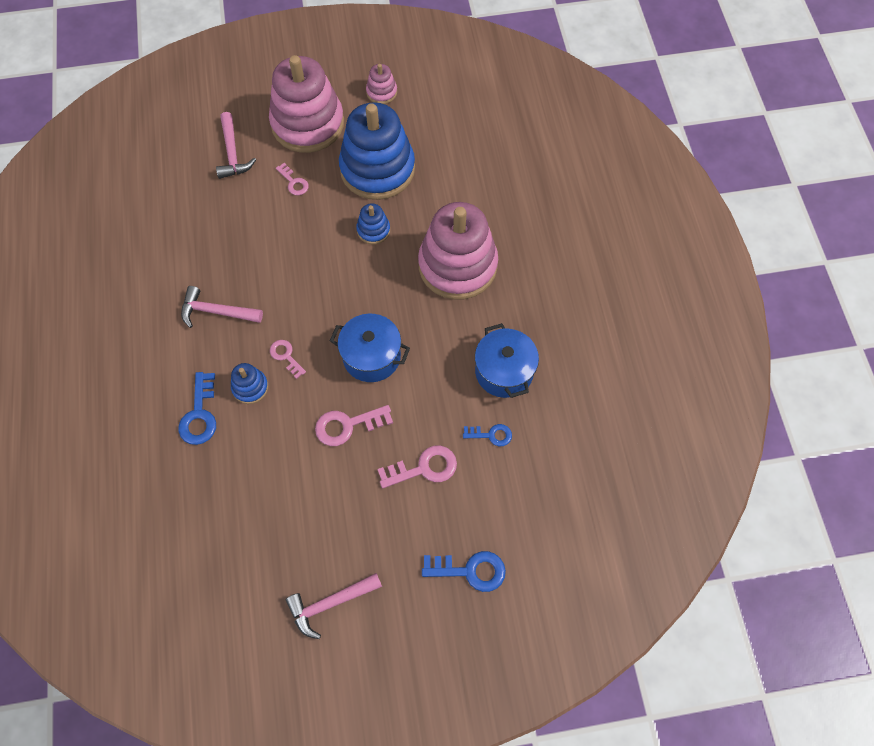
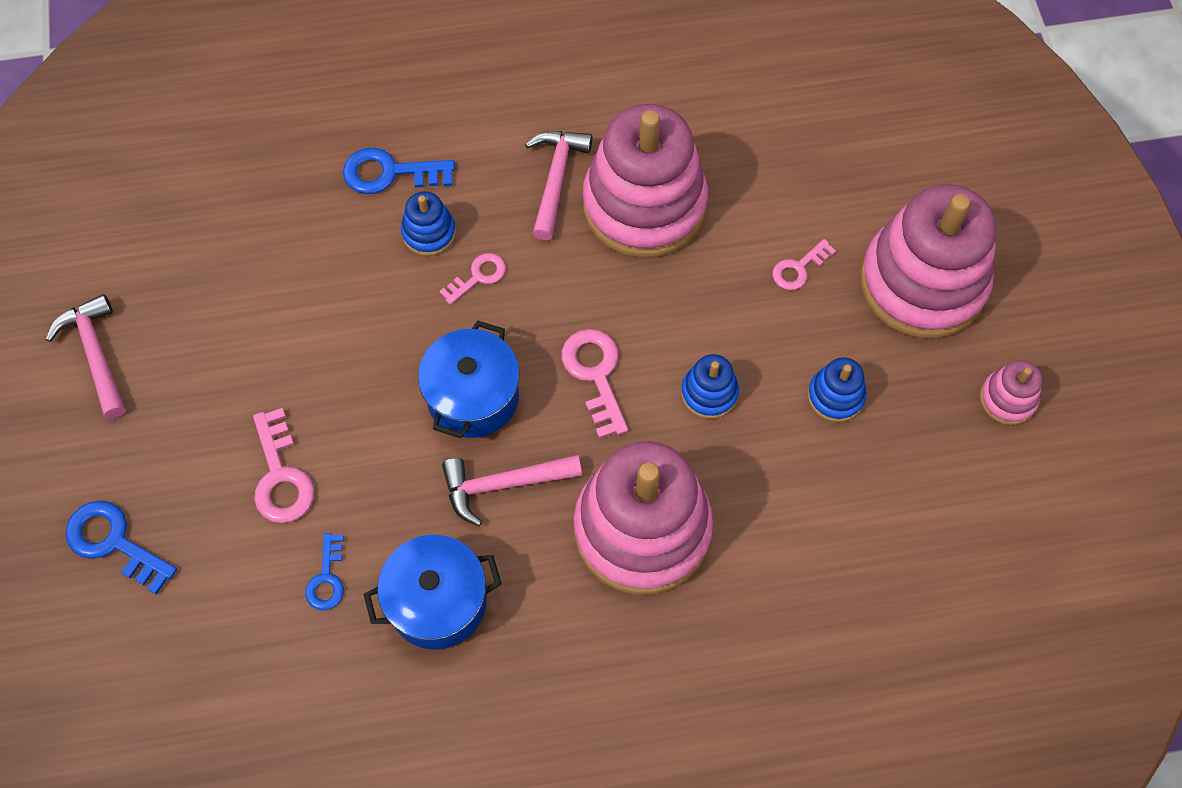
camera: 90 degrees right, 0 degrees up
(232, 153) = (850, 176): pink hammer -> pink hammer (503, 484)
(241, 261) = (644, 205): none -> pink stacking toy
(347, 425) = (359, 366): pink key -> pink key (595, 375)
(377, 169) = (835, 396): blue stacking toy -> blue stacking toy, size x0.43
(470, 570) = (114, 542): blue key -> blue key turned 120 degrees clockwise

